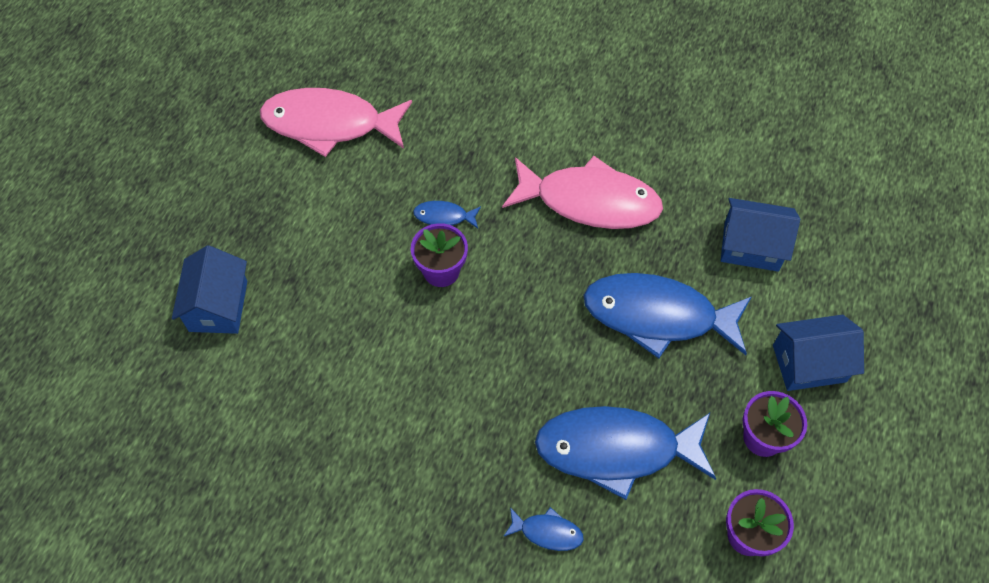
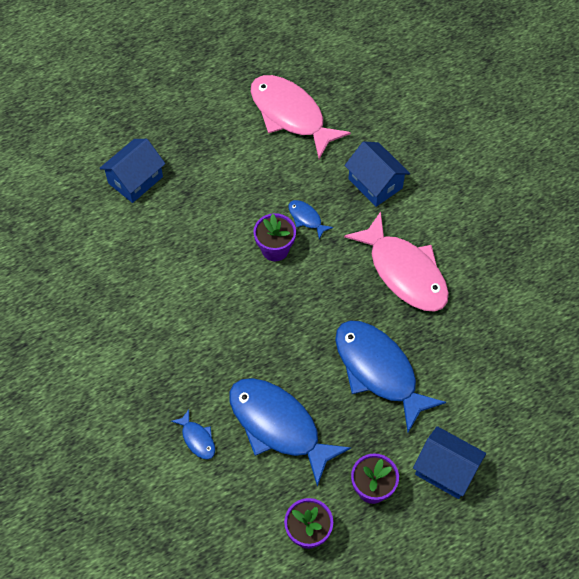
camera: 40 degrees right, 0 degrees up
(751, 246) = (481, 374): blue house -> blue house (375, 183)

